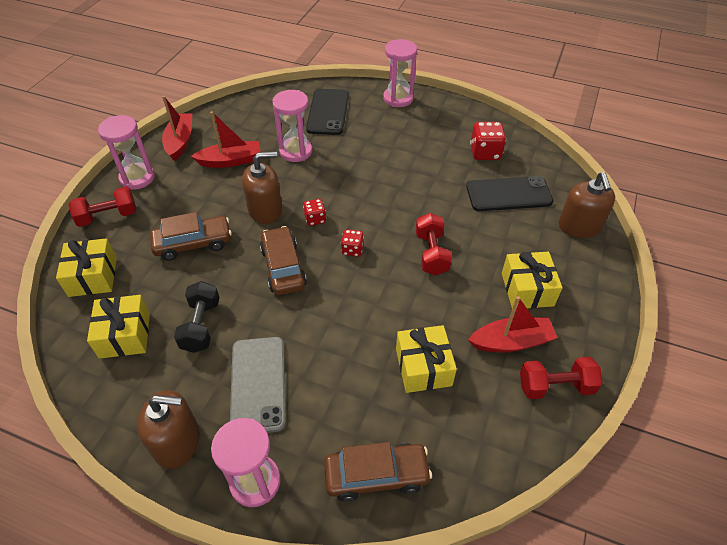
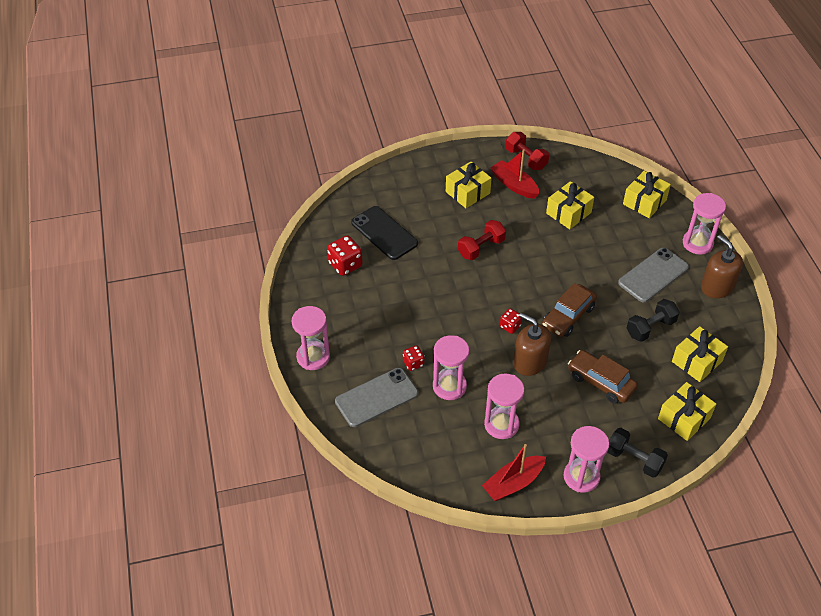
camera: 125 degrees left, 0 degrees up
(108, 216) = (634, 459): red dumbbell -> black dumbbell
(230, 161) = (501, 424): red boat -> pink hourglass
(328, 112) = (376, 397): black phone -> grey phone
(352, 250) = (517, 289): red dice -> red dice (413, 363)
(376, 475) = (644, 202): brown car -> yellow gift
(579, 226) = (386, 187): brown soap dispenser -> none

